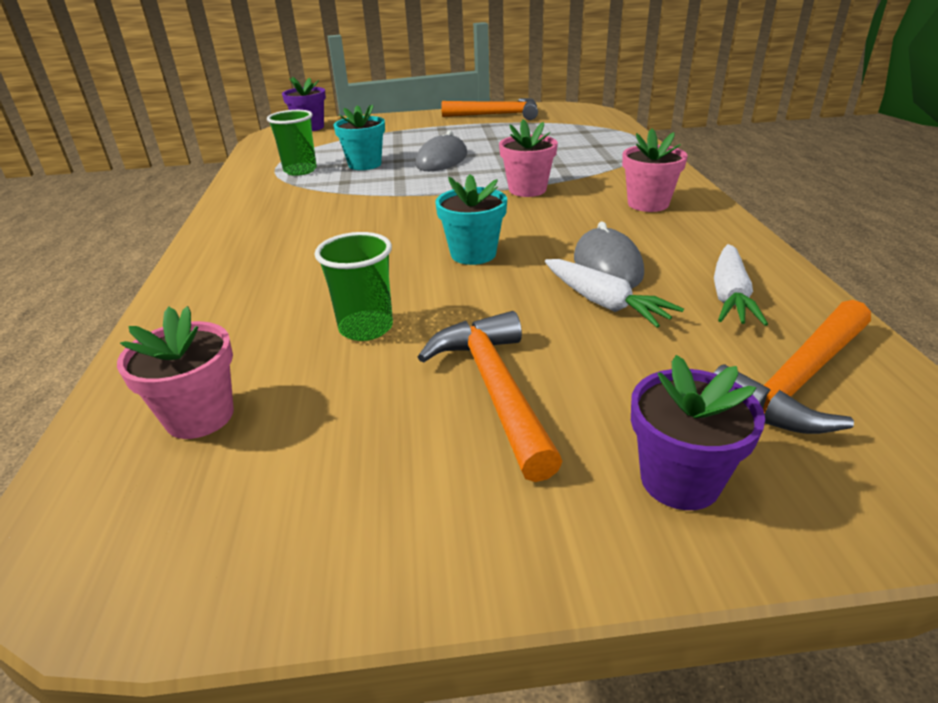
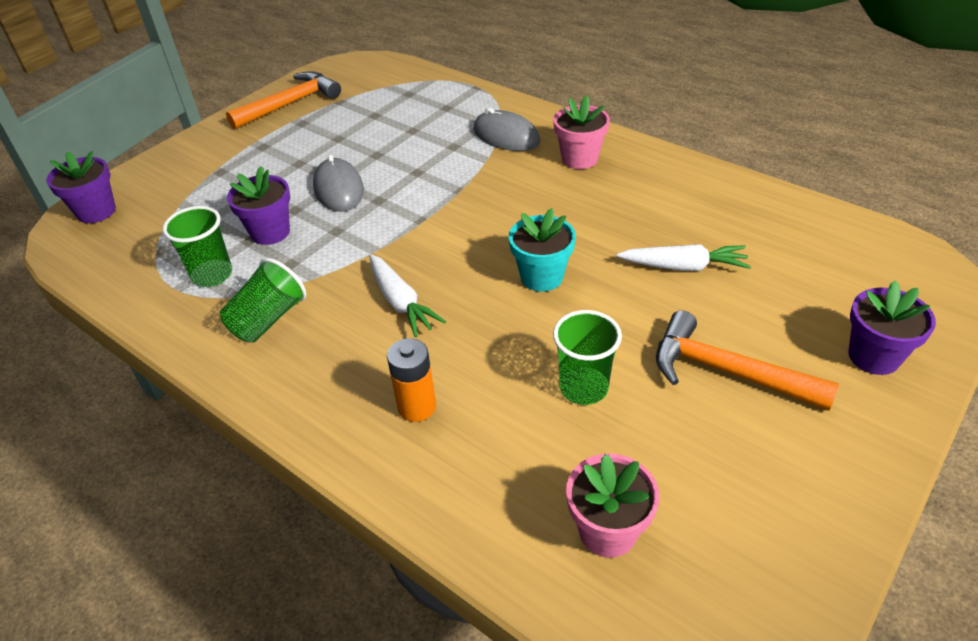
camera: 45 degrees left, 10 degrees up
(258, 276) = (417, 407): none -> orange battery
(282, 199) = (268, 319): none -> green cup
(365, 164) = (270, 232): turquoise flower pot -> purple flower pot
(527, 190) = (473, 188): pink flower pot -> none
(607, 265) = (640, 233): grey mouse -> grey mouse (506, 136)
(730, 296) = (735, 217): white carrot -> white carrot (401, 302)
(797, 381) = (837, 260): orange hammer -> none

